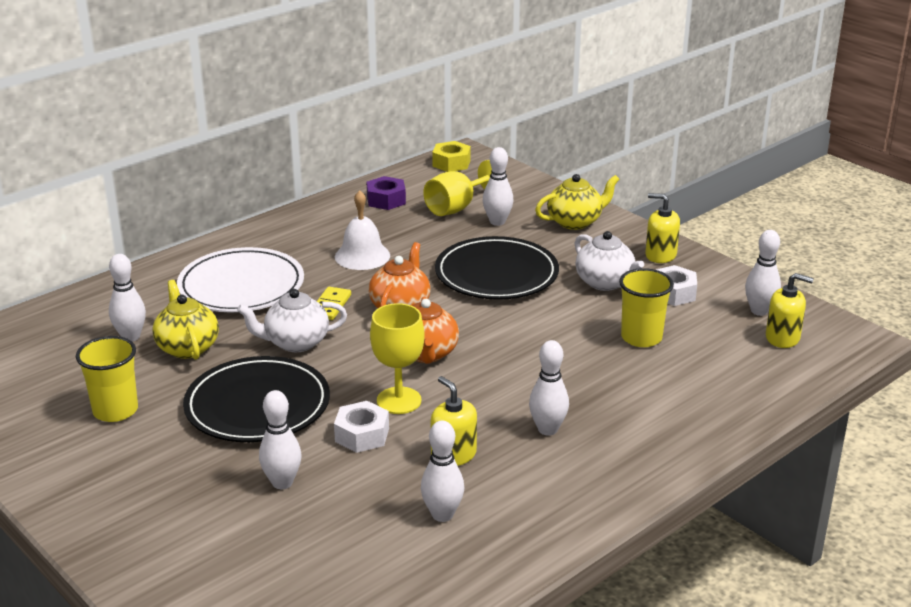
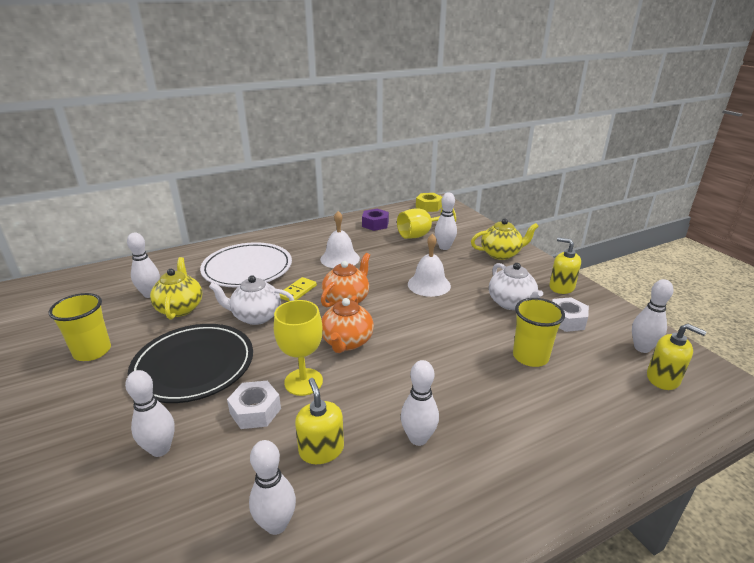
camera: 15 degrees right, 0 degrees up
(496, 274) = (429, 284): black plate -> white bell

